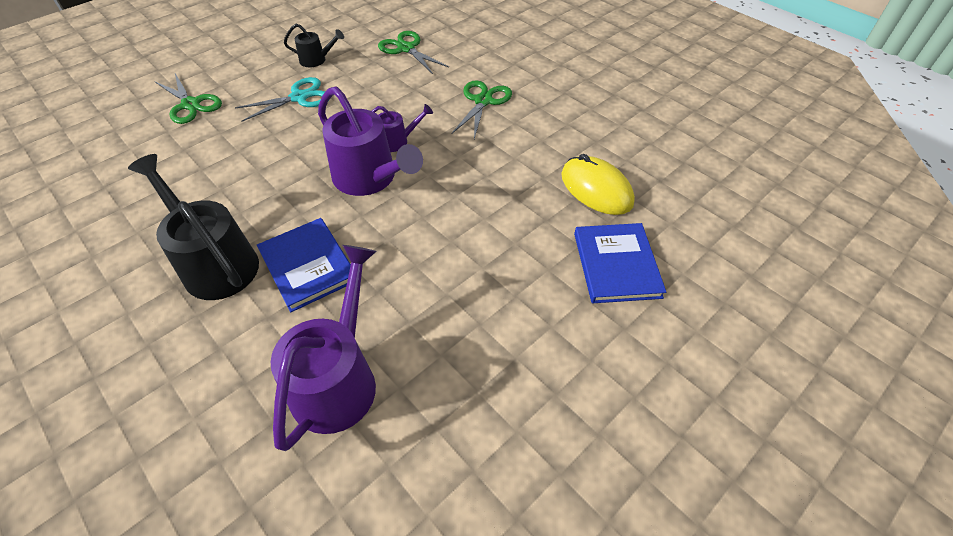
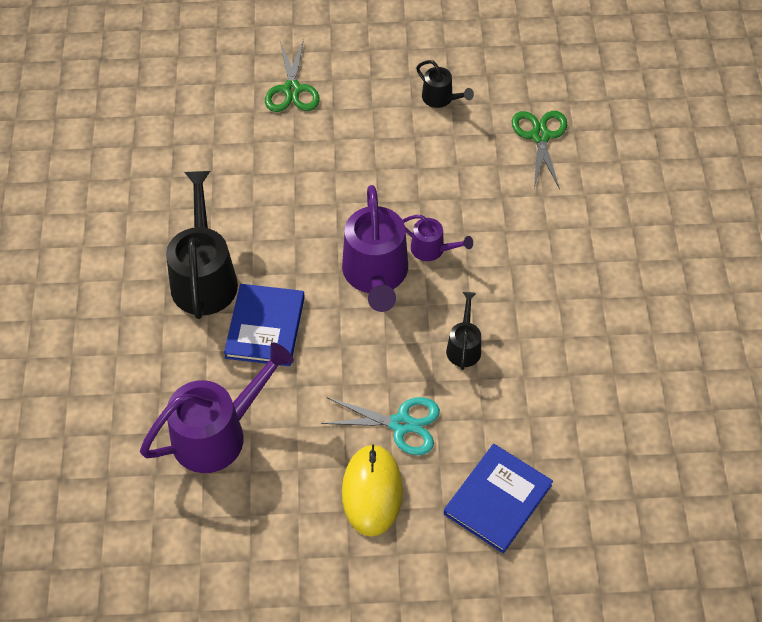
camera: 40 degrees right, 5 degrees up
(299, 97) = (388, 140): turquoise scissors -> turquoise scissors (401, 424)
(482, 184) = (464, 346): none -> black watering can
(483, 101) = (553, 254): green scissors -> none
(596, 189) = (558, 421): yellow mouse -> yellow mouse (372, 491)

